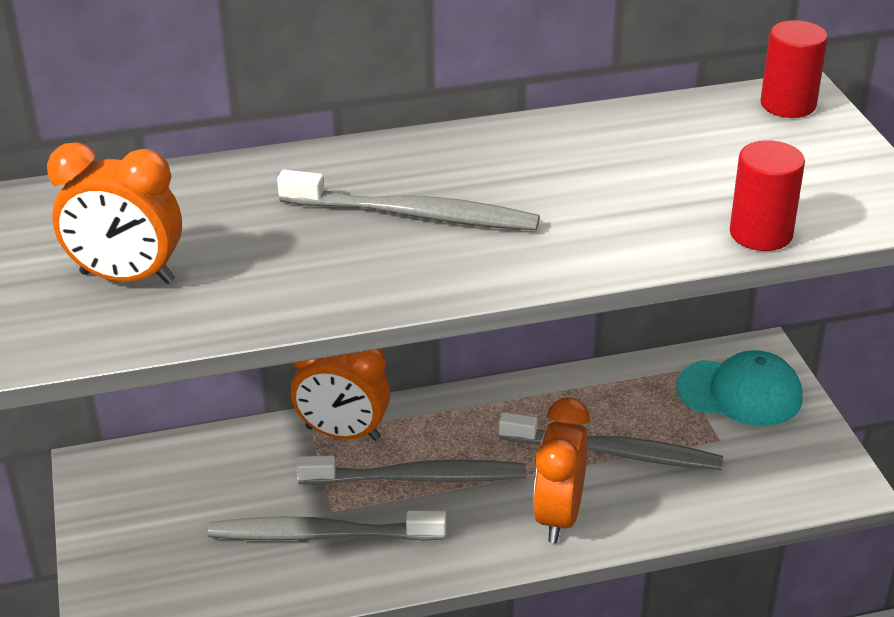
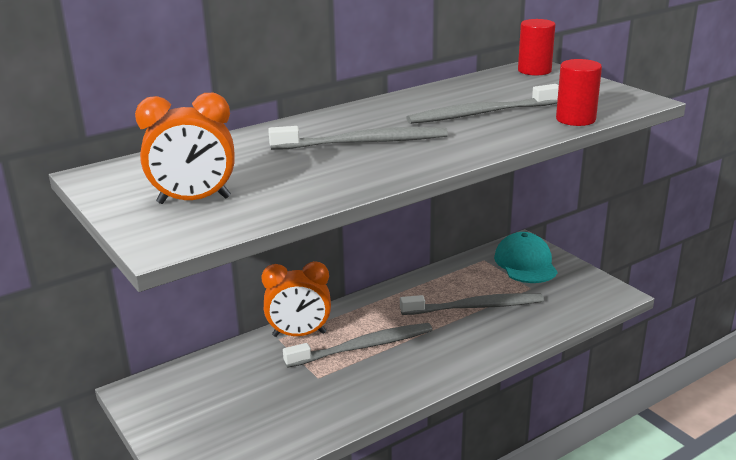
camera: 20 degrees left, 10 degrees down
(320, 535) = (319, 392): grey toothbrush -> grey toothbrush (480, 114)
(559, 516) = (464, 346): orange clock -> none
(740, 393) = (525, 263): turquoise cap -> turquoise cap turned 90 degrees counterclockwise

